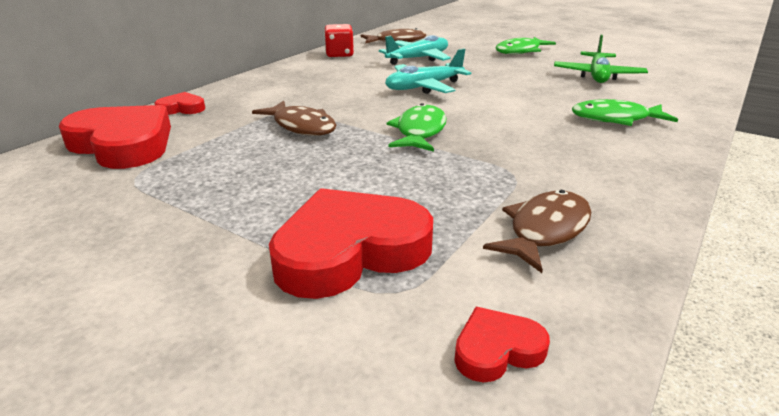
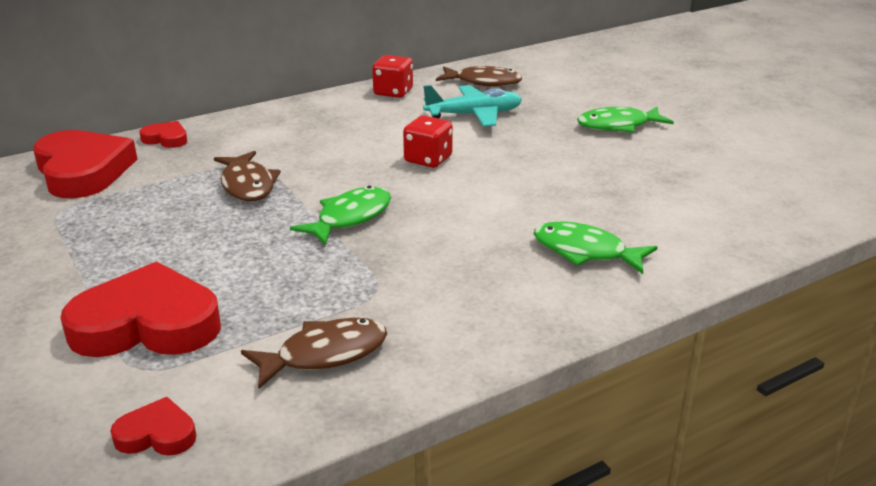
camera: 25 degrees right, 0 degrees up
(424, 87) = (428, 159): turquoise plane -> red dice
(597, 76) = (661, 185): green plane -> none

